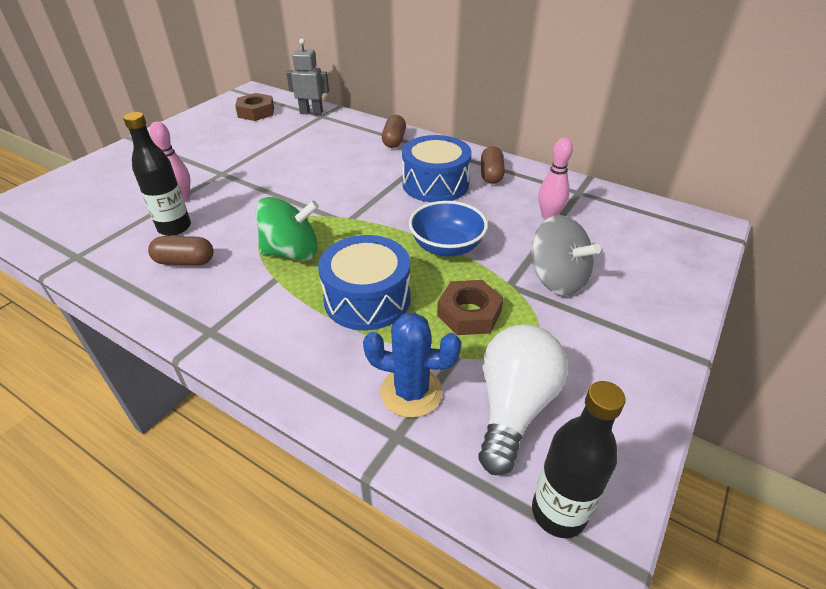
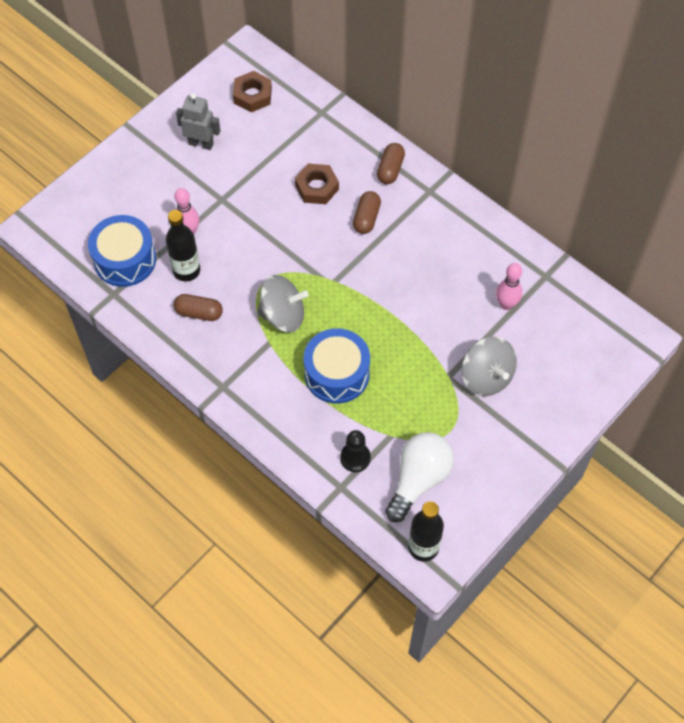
camera: 10 degrees right, 20 degrees up
(292, 252) = (283, 315): green spinning top -> grey spinning top
(311, 112) = (311, 104): grey robot -> grey robot (201, 143)
(411, 392) = (355, 458): blue cactus -> black pawn
(435, 184) = (417, 245): blue drum -> blue drum (125, 260)
(446, 246) = (409, 328): blue bowl -> none
(469, 313) = (409, 400): brown nut -> brown nut (317, 187)
(491, 175) = (472, 239): brown capsule -> brown capsule (366, 218)

